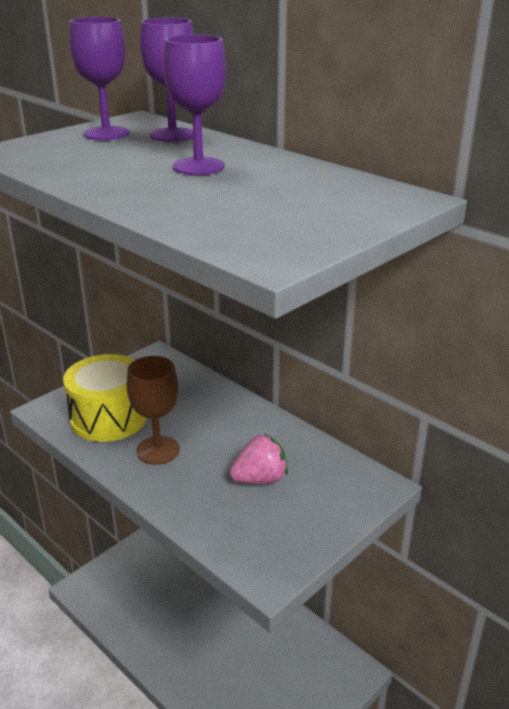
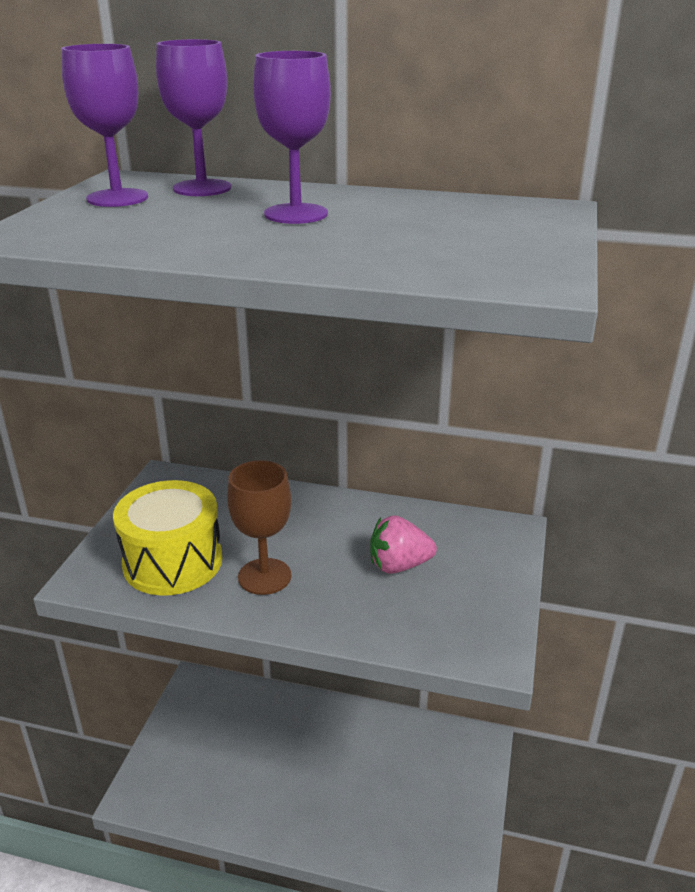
camera: 30 degrees left, 0 degrees up
(260, 479) = (399, 565): pink strawberry -> pink strawberry turned 135 degrees counterclockwise

